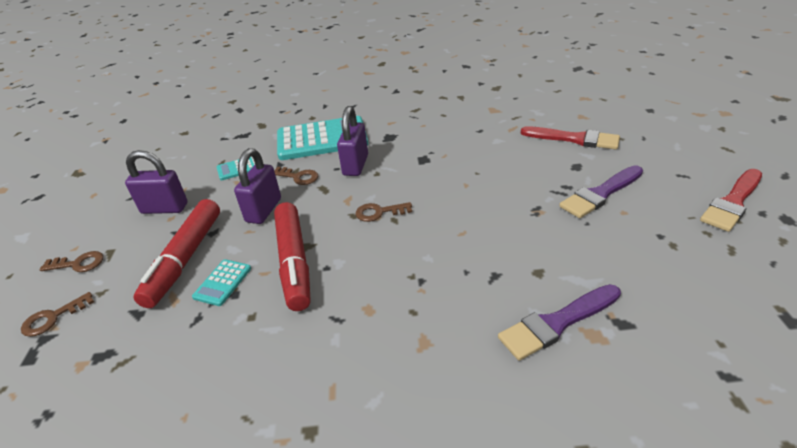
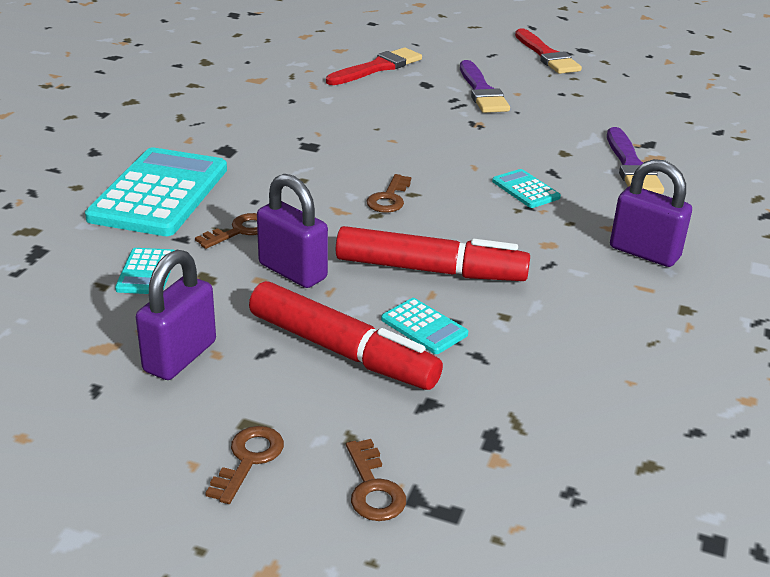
camera: 70 degrees left, 5 degrees down
(355, 165) = (265, 187): purple padlock -> purple padlock (644, 252)
(448, 270) = (525, 189): none -> turquoise calculator

